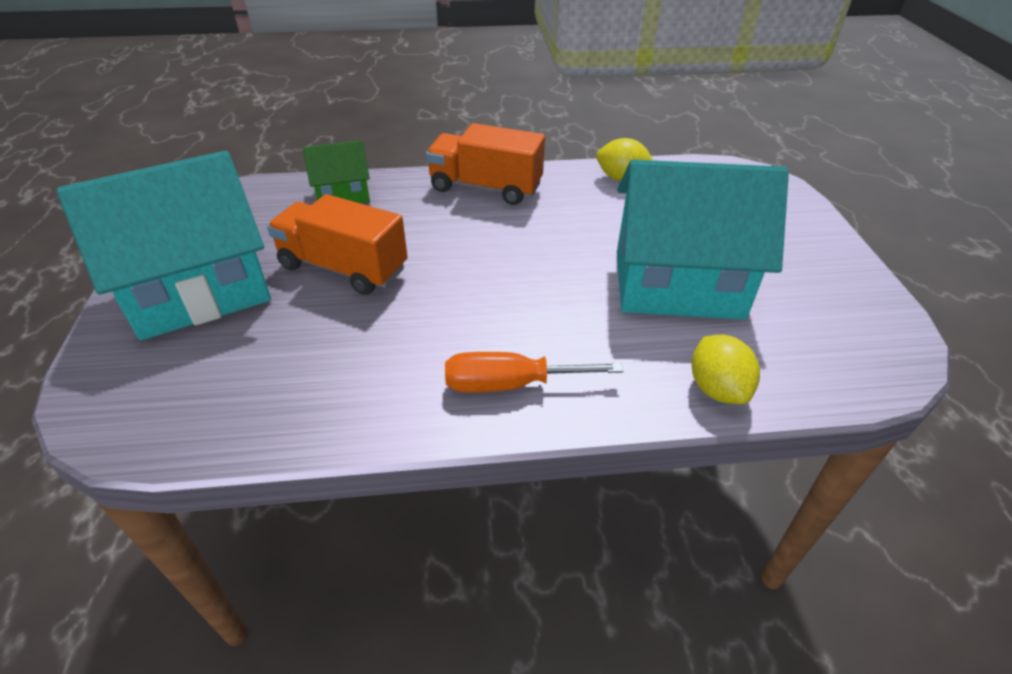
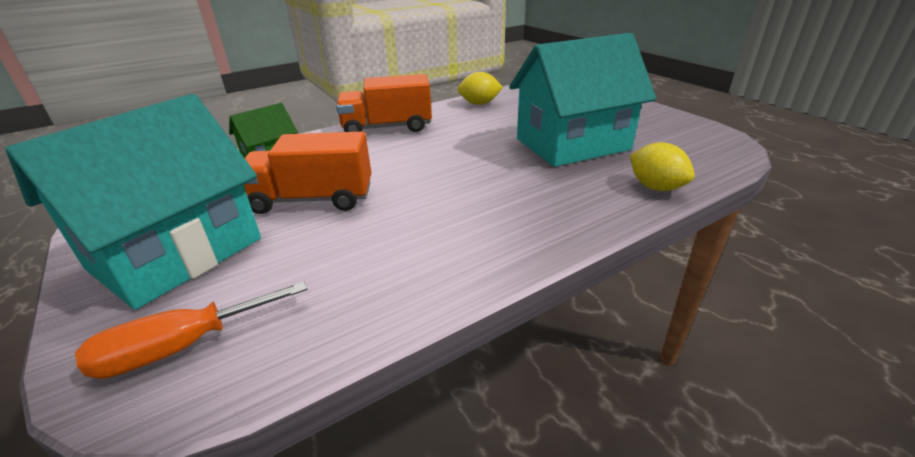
camera: 25 degrees left, 10 degrees down
(510, 384) = (521, 228): orange screwdriver -> orange screwdriver (182, 347)

